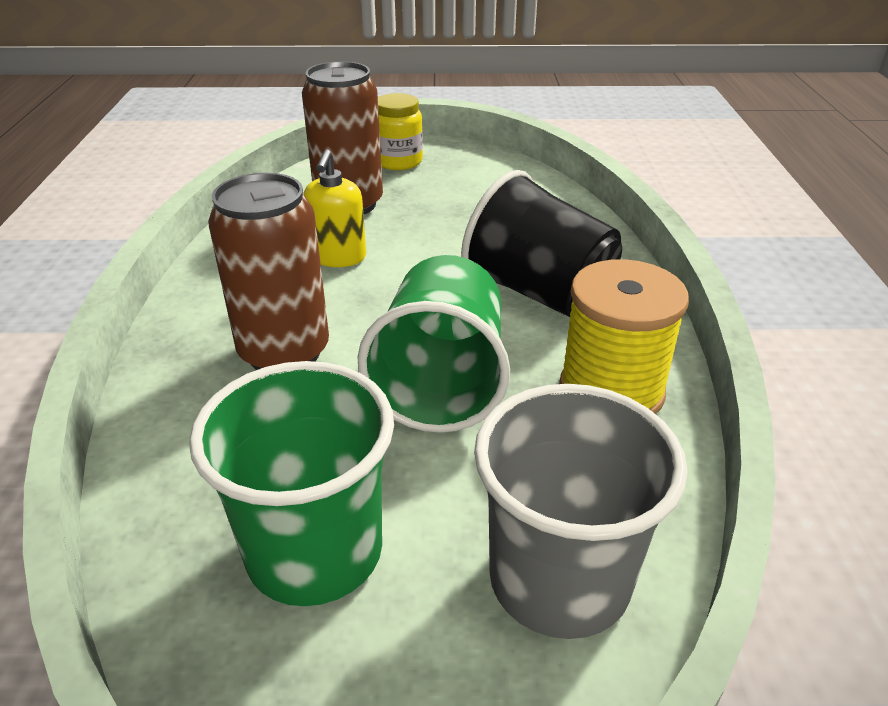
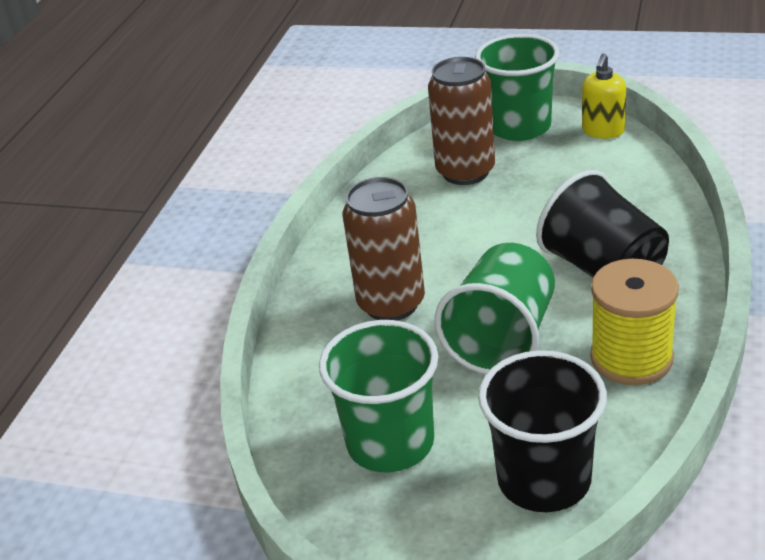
camera: 20 degrees right, 0 degrees up
(338, 257) = (446, 224): yellow soap dispenser -> yellow soap dispenser (603, 131)
(398, 162) = (519, 127): yellow jar -> green cup
(559, 580) = (544, 479): grey cup -> black cup

